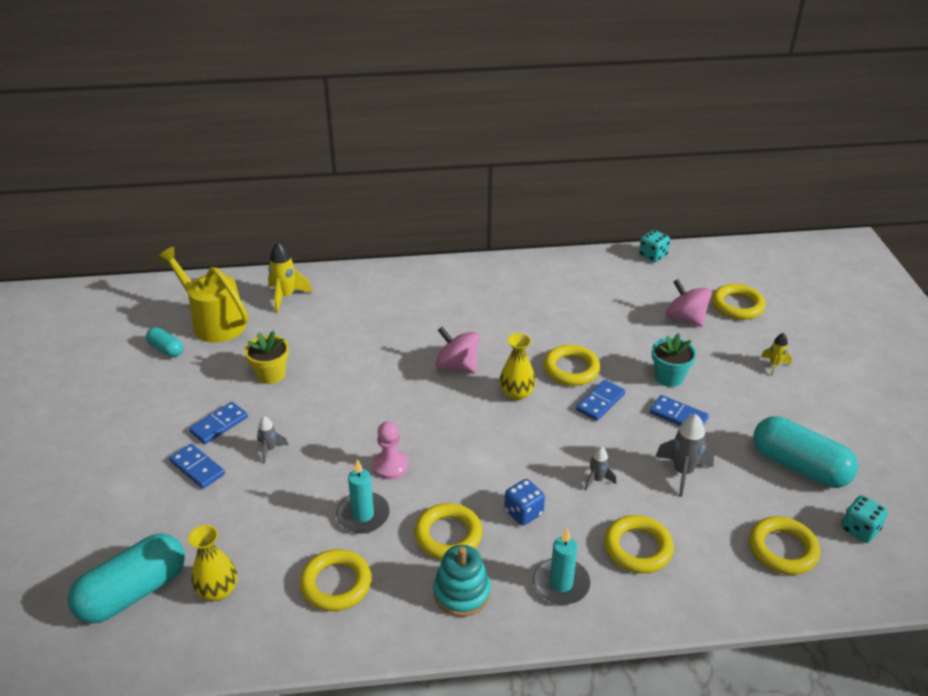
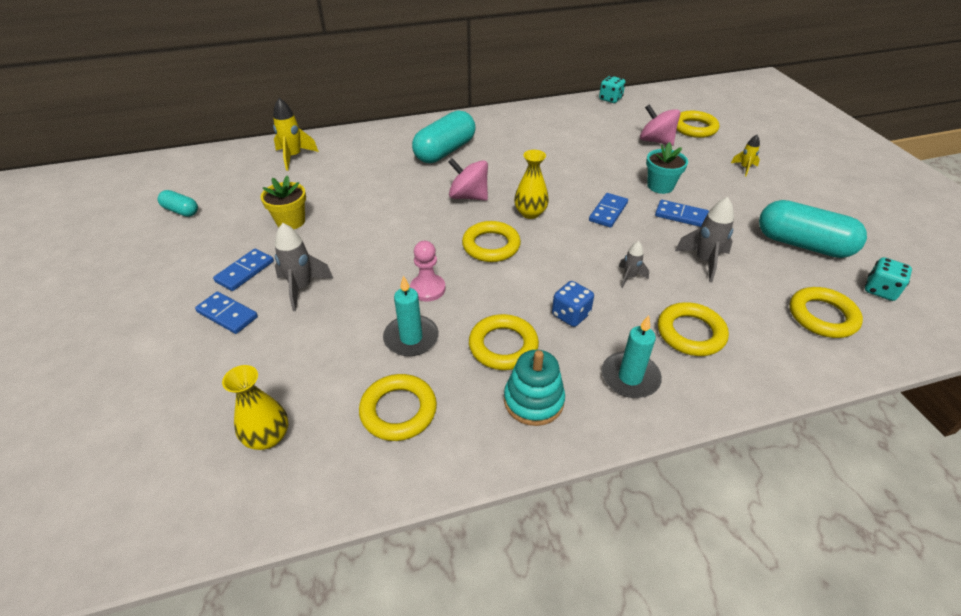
camera: 10 degrees left, 5 degrees up
(133, 592) = (169, 453): turquoise capsule -> turquoise capsule (445, 151)
(213, 322) = (226, 183): yellow watering can -> none
(270, 449) = (302, 288): grey rocket -> grey rocket, size x1.71
(571, 369) = (572, 189): yellow ring -> yellow ring (491, 245)

